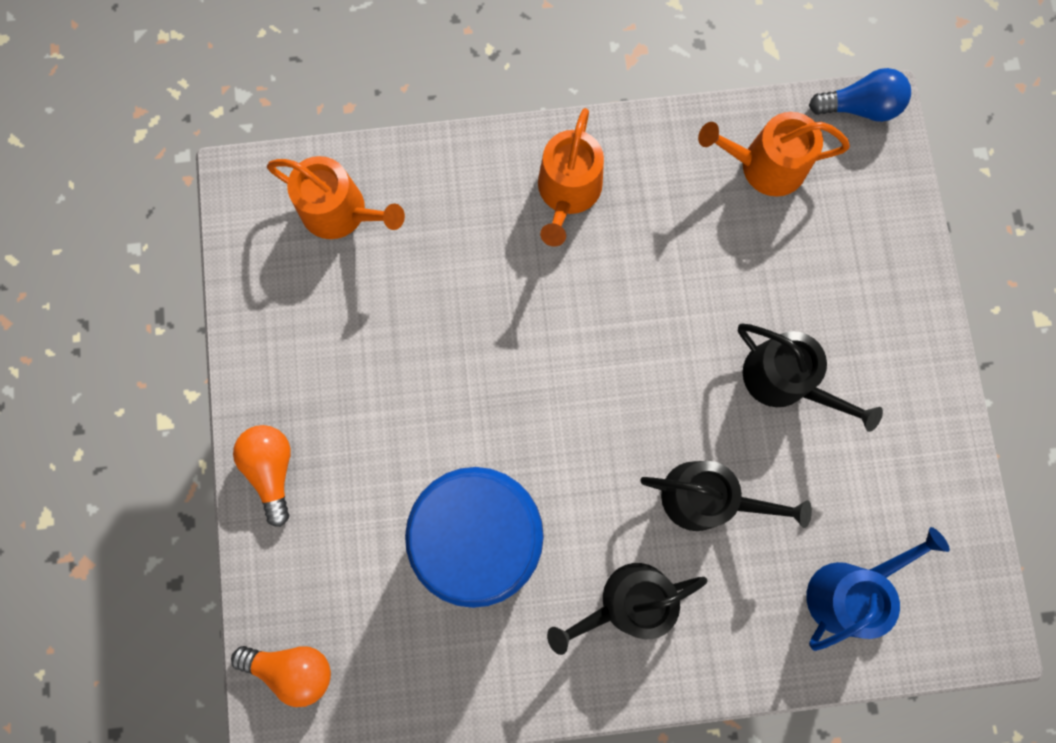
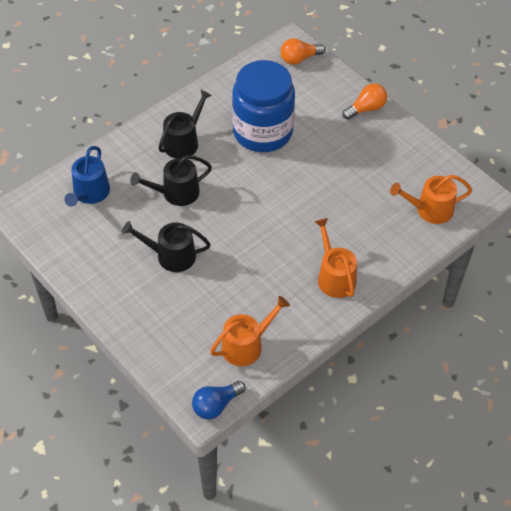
camera: 145 degrees right, 25 degrees down
(272, 469) = (366, 108): orange light bulb -> orange light bulb turned 75 degrees counterclockwise

